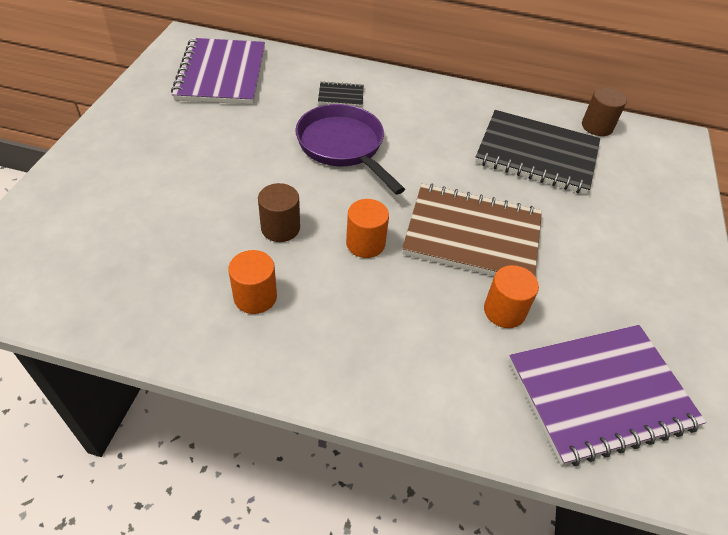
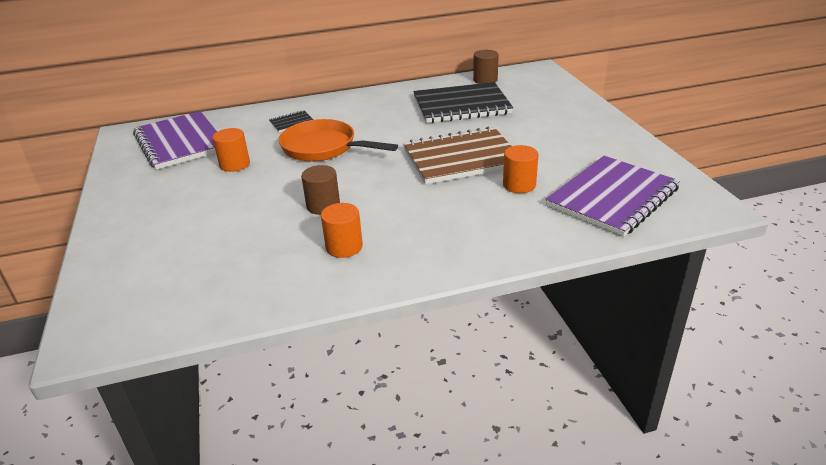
camera: 25 degrees left, 15 degrees down
(343, 146) = (323, 148): purple pan -> orange pan
(365, 243) = (394, 189): orange cylinder -> orange cylinder (235, 164)

